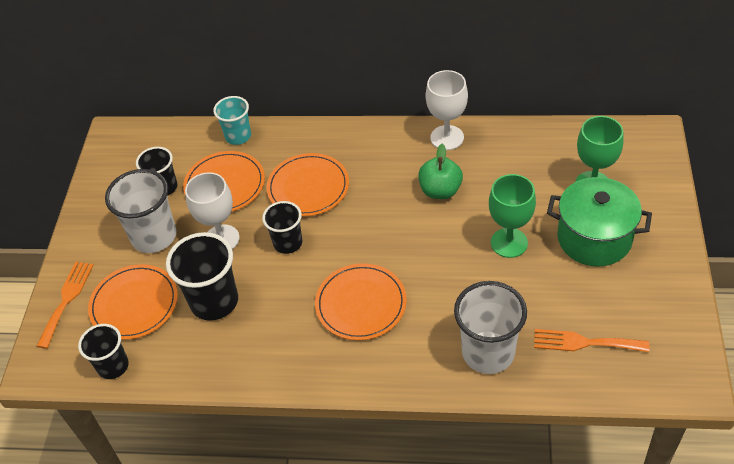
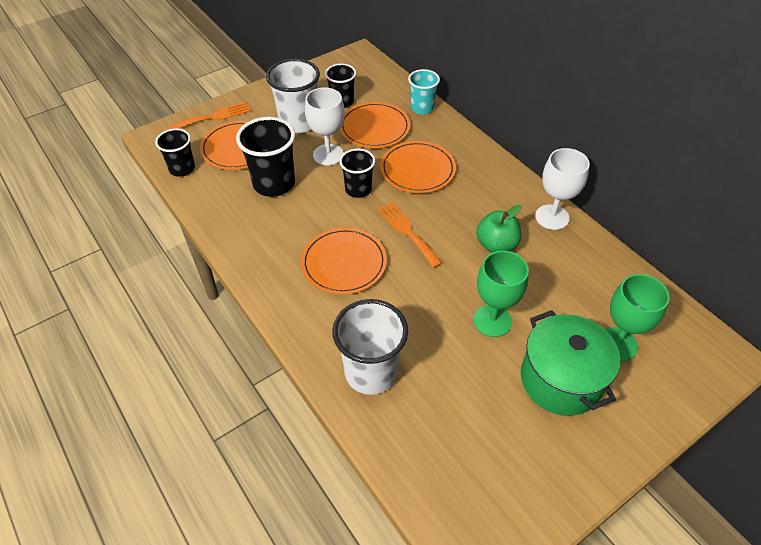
camera: 45 degrees right, 0 degrees up
(584, 342) = (443, 438): orange fork -> orange fork (407, 231)

